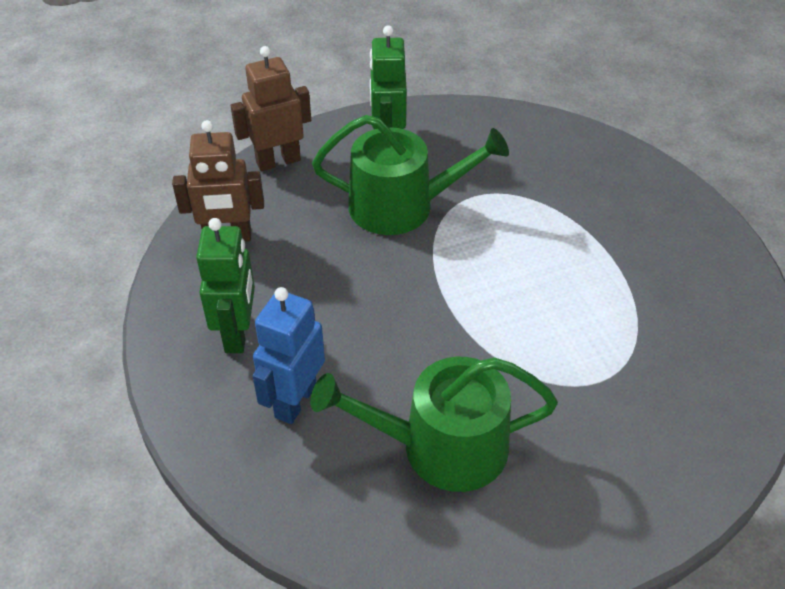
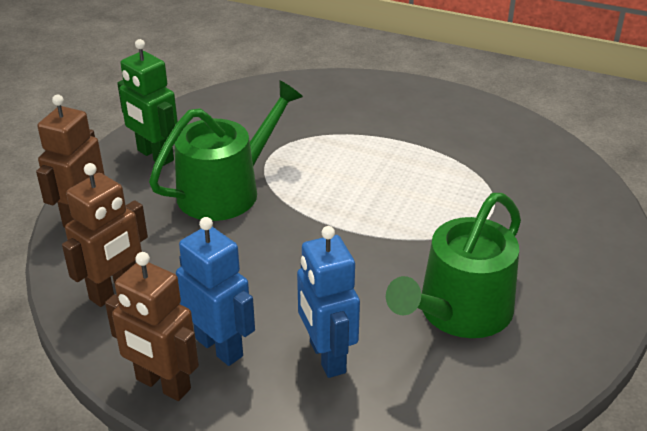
camera: 45 degrees left, 10 degrees down
(171, 333) = (162, 384): none -> brown robot
(237, 333) = (219, 347): green robot -> blue robot

